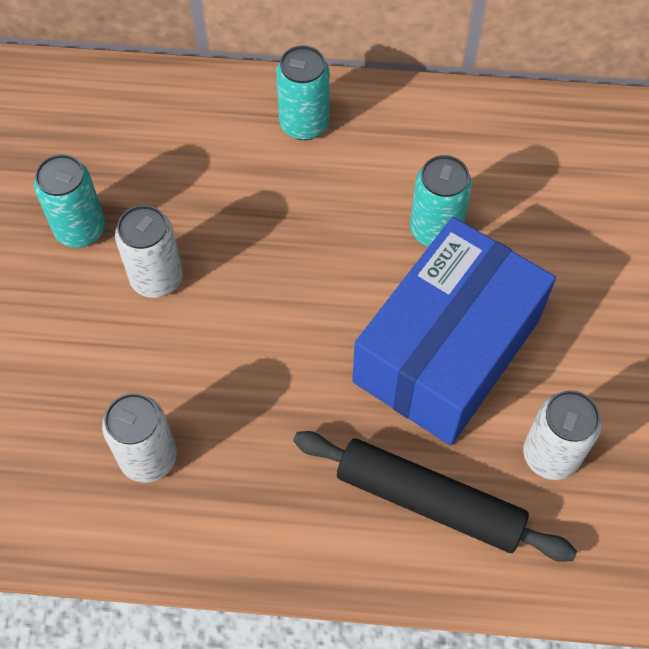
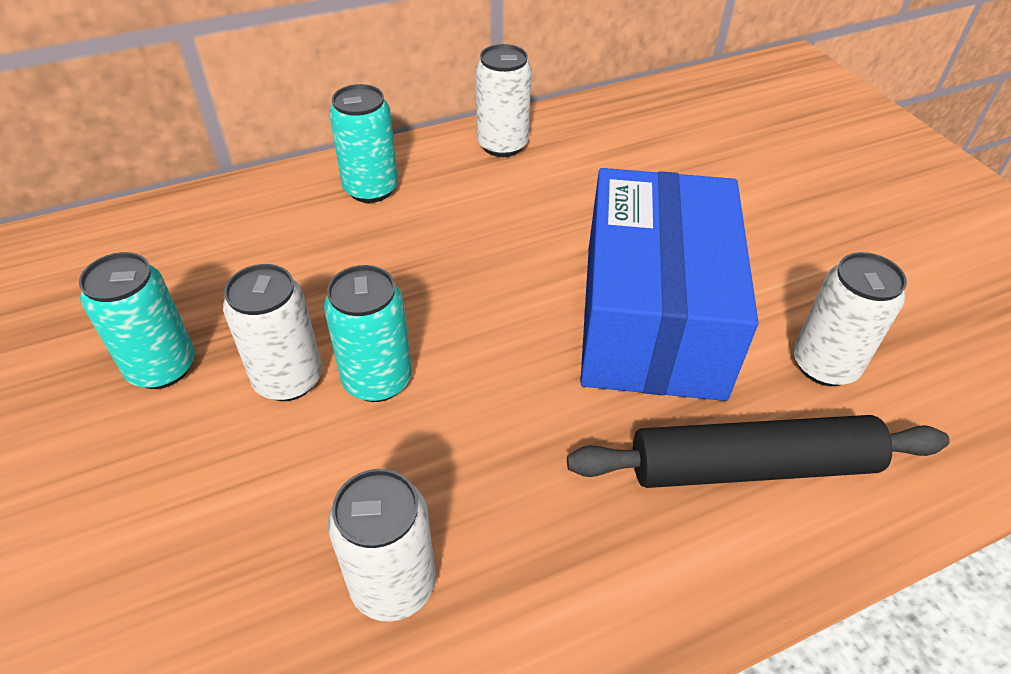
camera: 30 degrees left, 15 degrees down
(435, 230) = (561, 225): turquoise can -> turquoise can (377, 380)
(442, 120) = (502, 145): none -> white can

